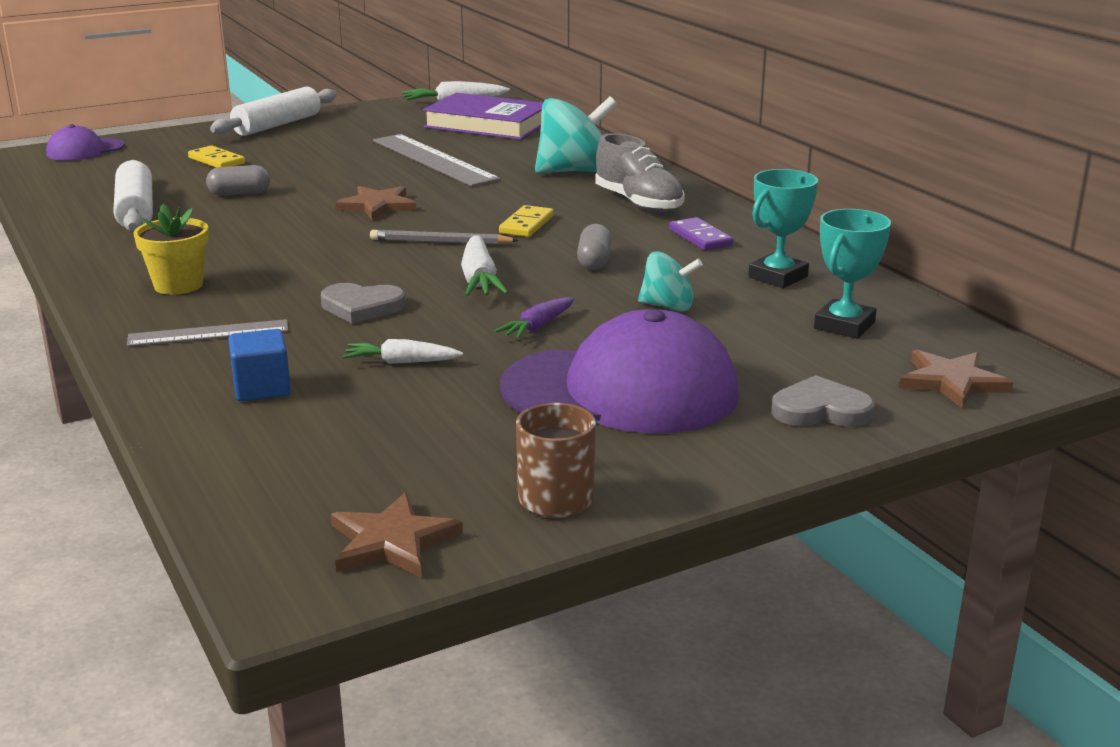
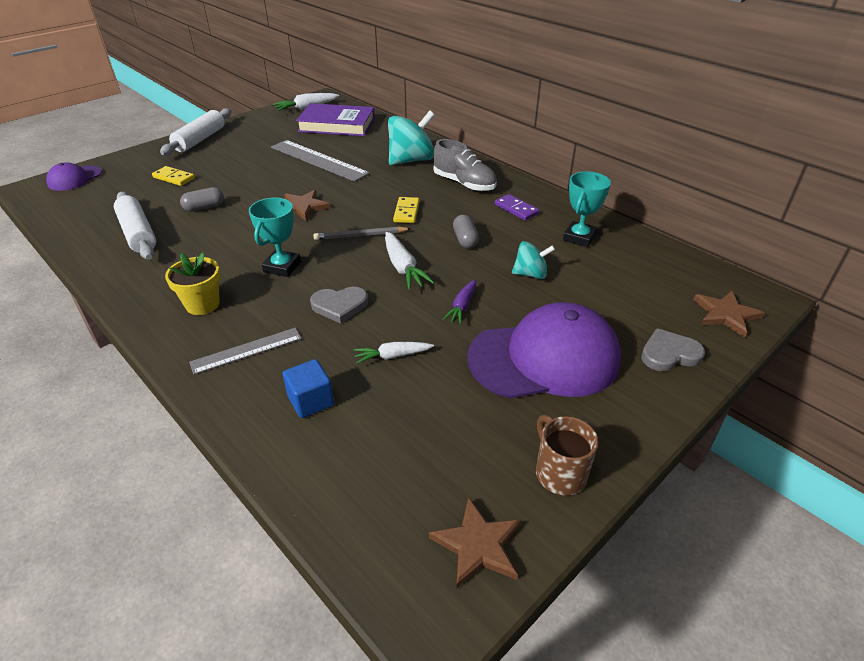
camera: 15 degrees left, 15 degrees up
(844, 325) = (639, 275): turquoise trophy -> turquoise trophy (282, 267)

